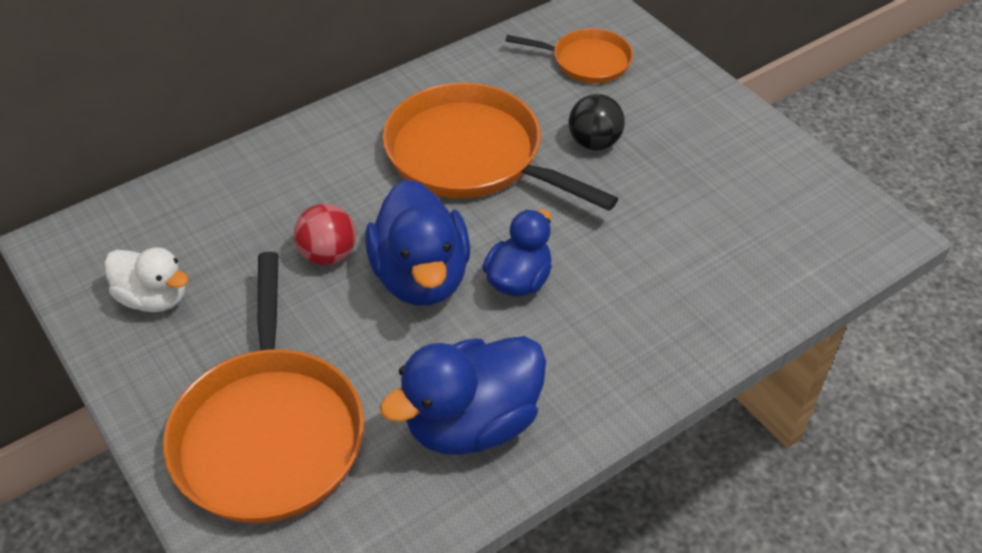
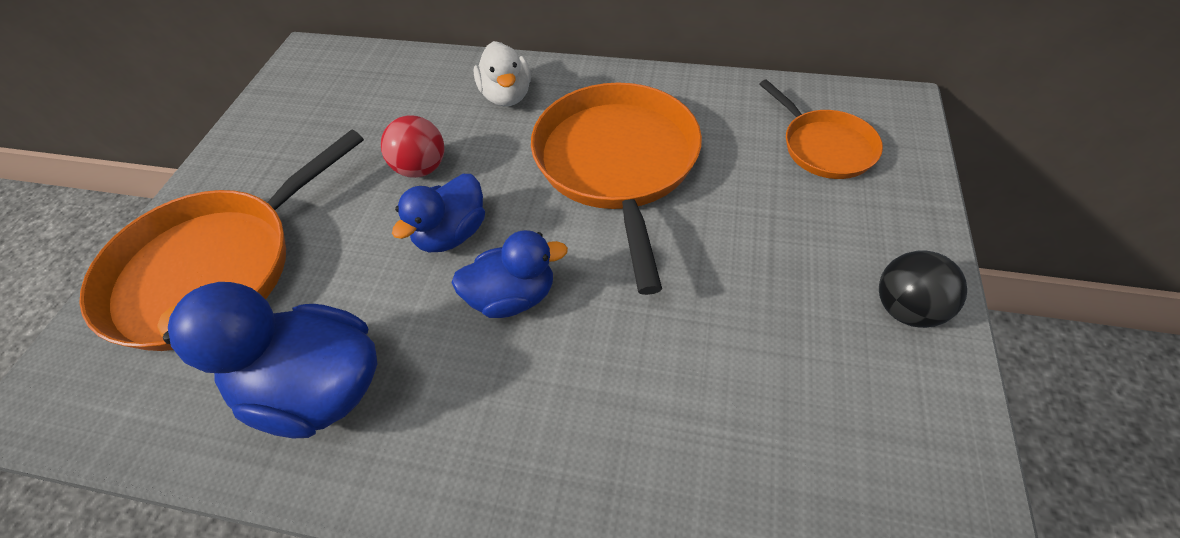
camera: 50 degrees right, 5 degrees up
(154, 298) = (298, 122): white duck -> white duck (506, 96)
(421, 277) = (451, 234): blue duck -> blue duck, size x0.63
(594, 143) = (736, 224): black ball -> black ball (906, 309)

